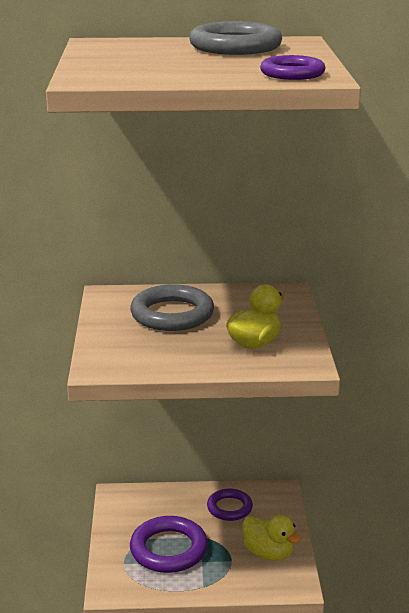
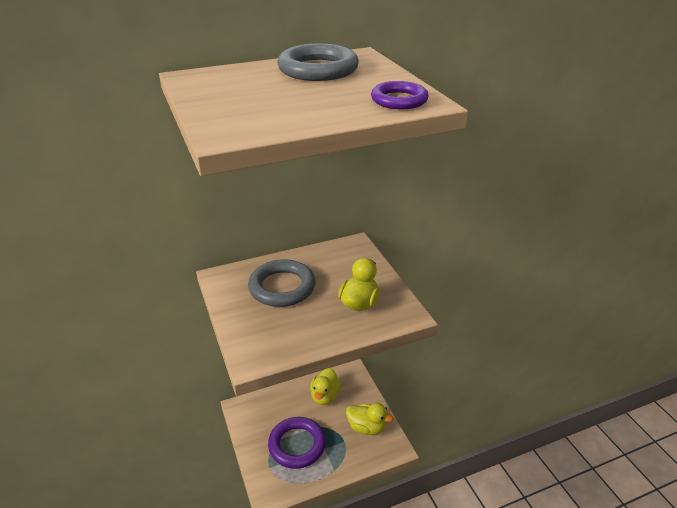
camera: 20 degrees left, 10 degrees up
(229, 508) = (325, 396): purple ring -> yellow duck

